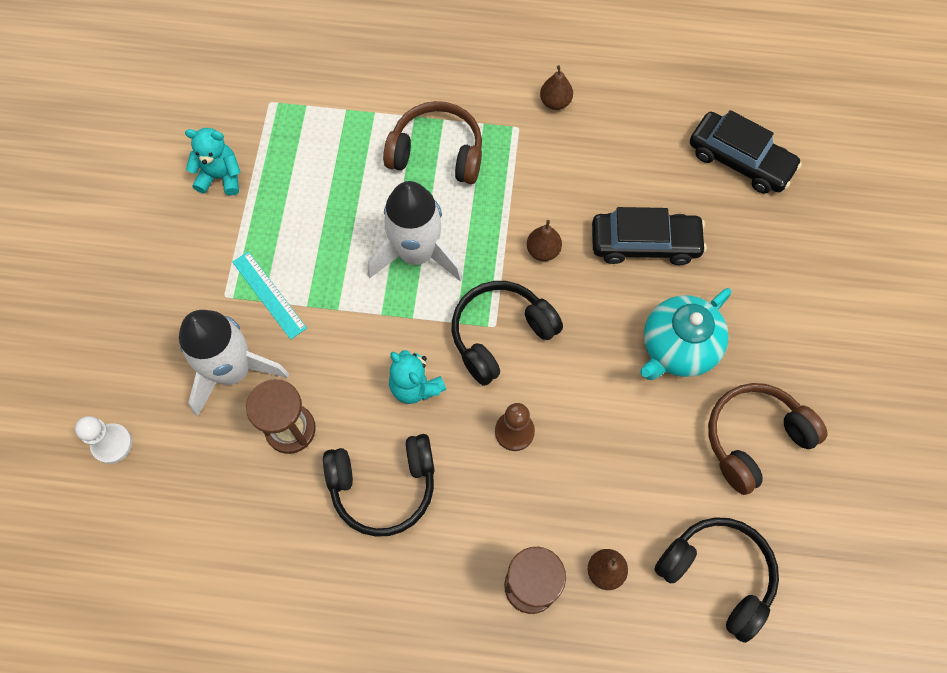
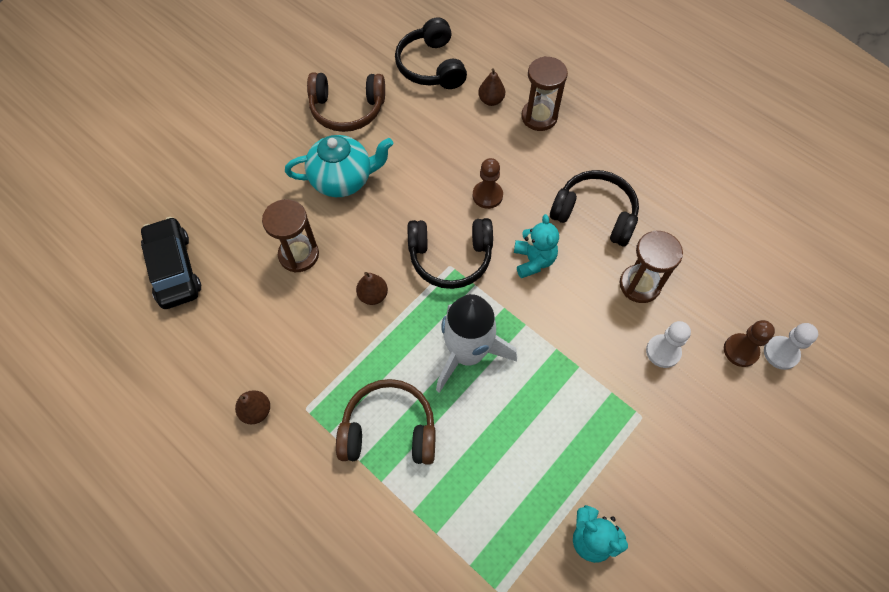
camera: 145 degrees left, 5 degrees down
(155, 421) = (740, 350): none -> brown pawn
(233, 371) = (663, 351): white rocket -> white pawn
(269, 294) = (604, 394): turquoise ruler -> none
(437, 153) = (389, 430): brown headphones -> brown headphones turned 135 degrees clockwise
(645, 243) = (299, 255): black car -> brown hourglass

